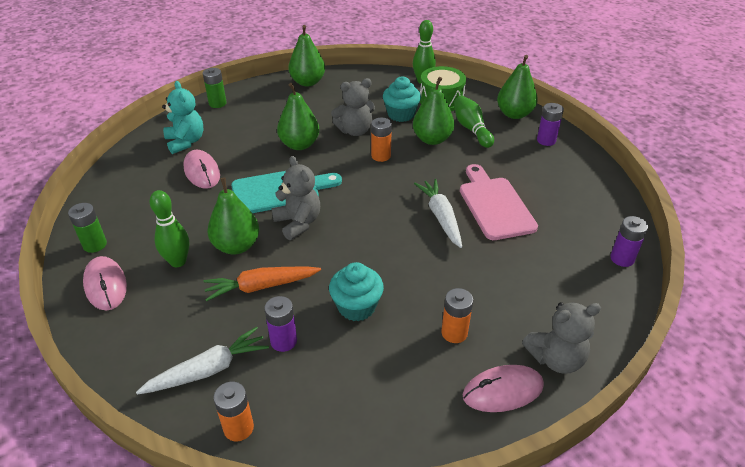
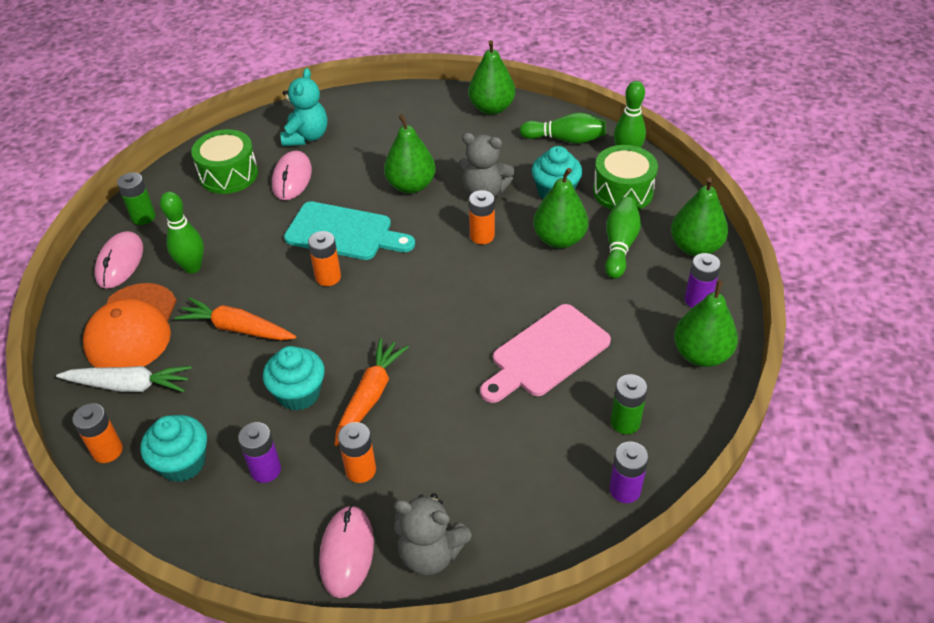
camera: 35 degrees right, 5 degrees up
(144, 188) = (228, 174): none -> green drum
(167, 327) = (132, 328): none -> orange cap
(217, 103) = (375, 101): green battery -> green battery (625, 422)
(236, 246) = (253, 275): green pear -> green pear (701, 354)
(283, 341) = (208, 392): purple battery -> purple battery (265, 470)
(298, 223) = (328, 277): grey teddy bear -> orange battery
(314, 401) = (182, 463): none -> turquoise cupcake
(375, 84) = (565, 139): none -> green bowling pin
(410, 283) = (370, 396): none -> orange carrot
(441, 217) = (473, 339): white carrot -> none
(495, 205) = (546, 353): pink cutting board -> pink cutting board turned 150 degrees counterclockwise
(502, 391) = (347, 552): pink mouse -> pink mouse turned 75 degrees clockwise

